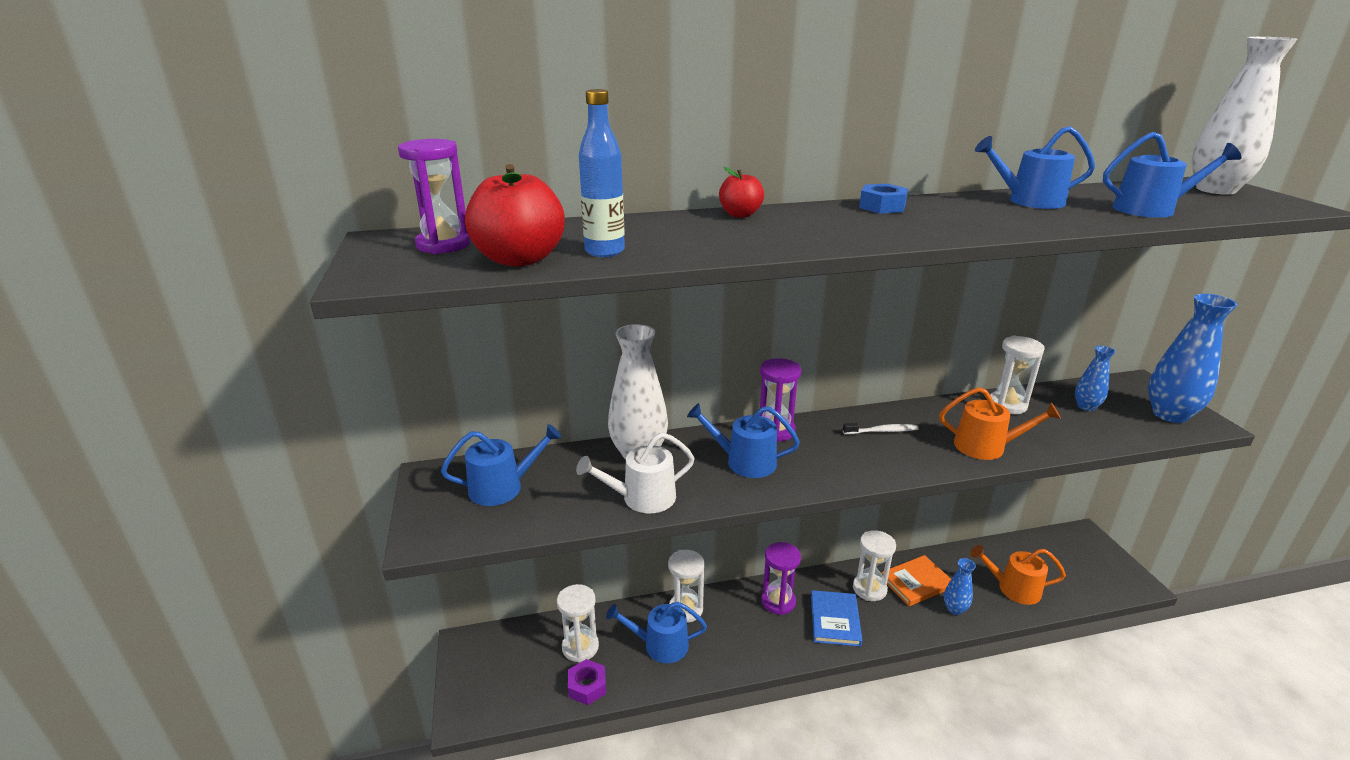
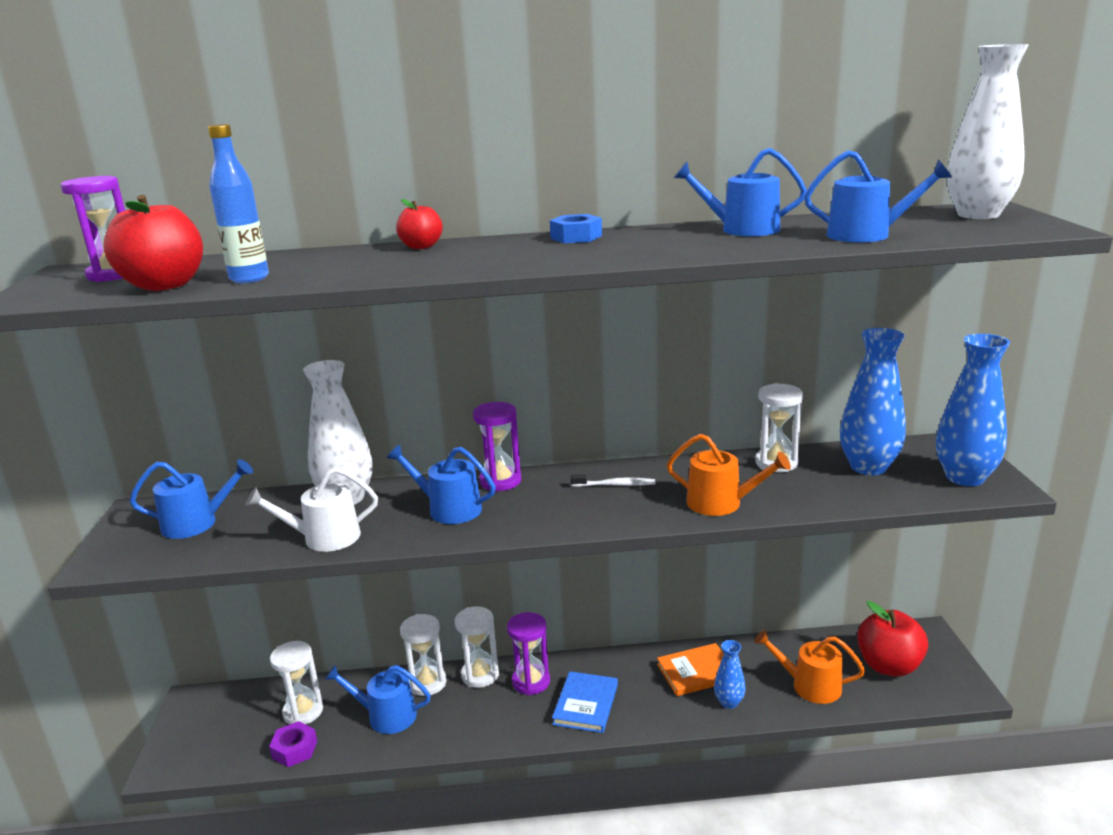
camera: 10 degrees right, 5 degrees down
(869, 589) = (639, 675): white hourglass -> white hourglass (480, 675)
(1068, 566) = (889, 666): none -> red apple
(1086, 407) = (868, 467): blue vase -> blue vase, size x1.88

